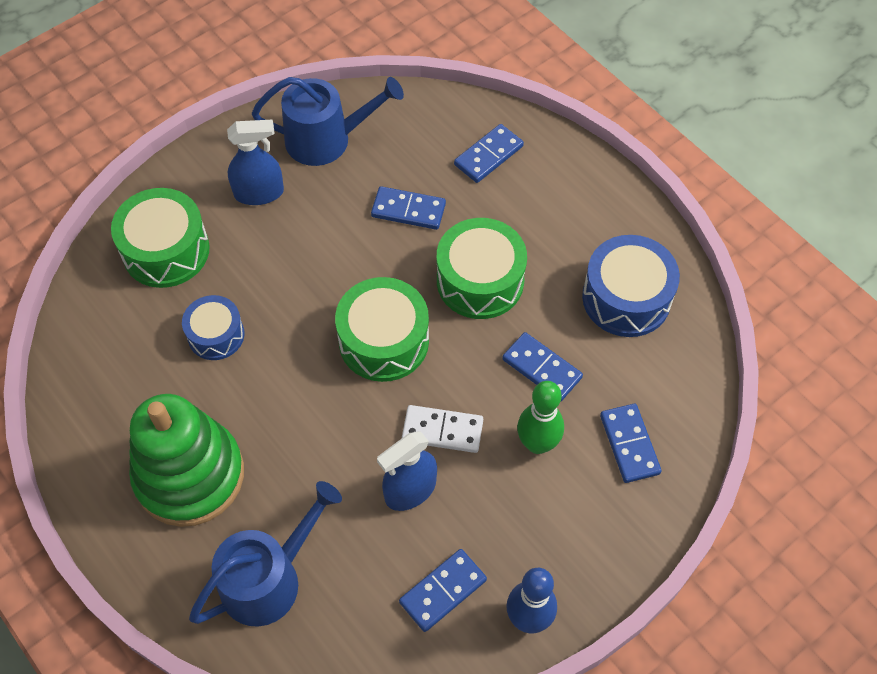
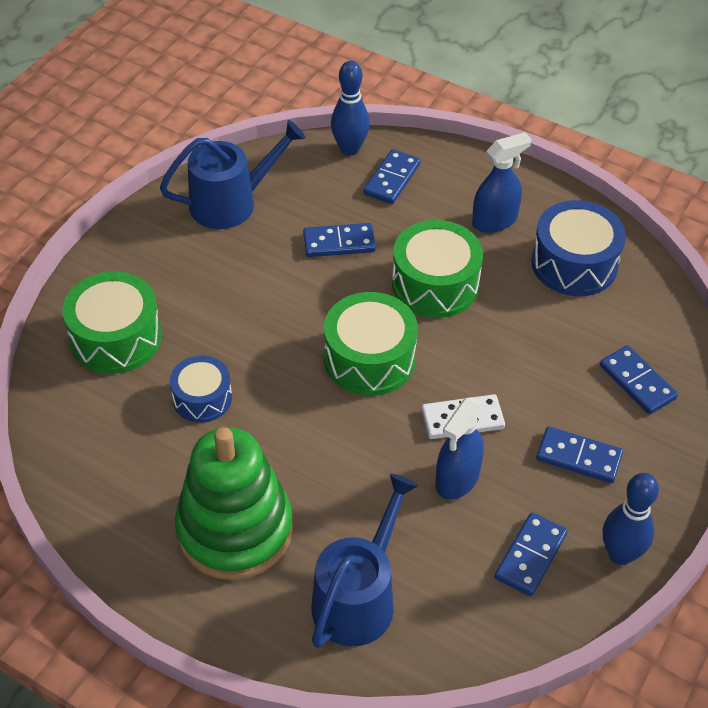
camera: 20 degrees left, 10 degrees down
(259, 193) = (187, 264): blue spray bottle -> blue spray bottle (495, 221)
(462, 111) = (350, 149): none -> blue bowling pin
(537, 444) = (555, 405): green bowling pin -> none
(541, 368) = (527, 342): blue domino -> blue domino (578, 457)

